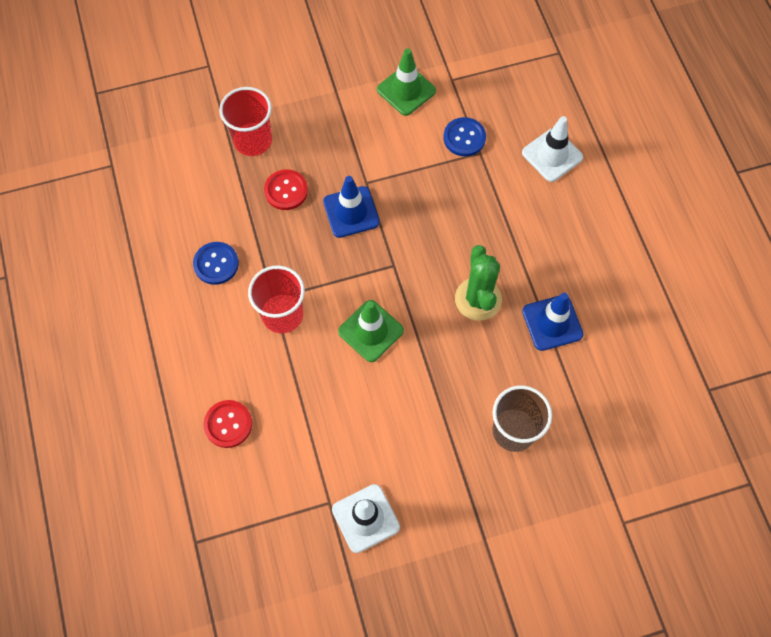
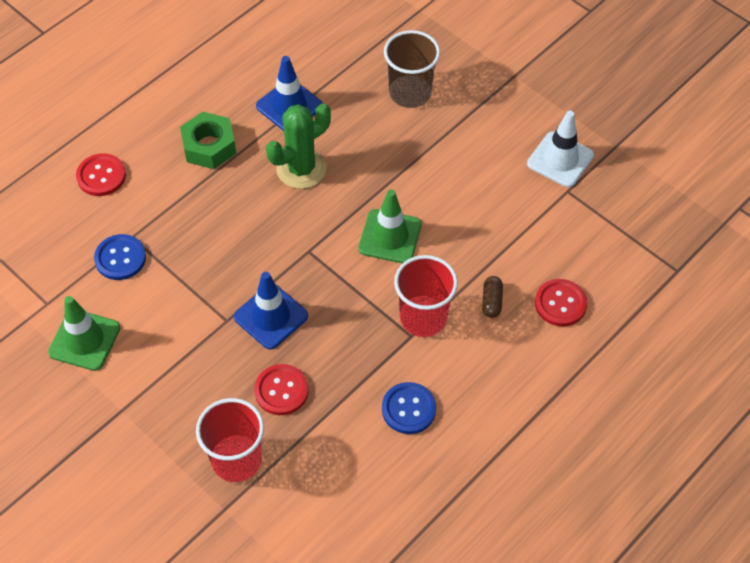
camera: 120 degrees left, 10 degrees down
(264, 373) = (491, 301): none -> brown capsule
(540, 242) = (209, 146): none -> green nut
(552, 155) = (101, 176): white traffic cone -> red button

